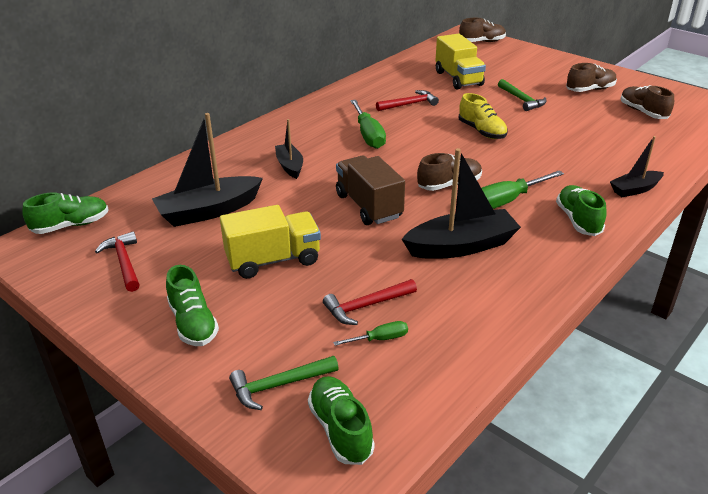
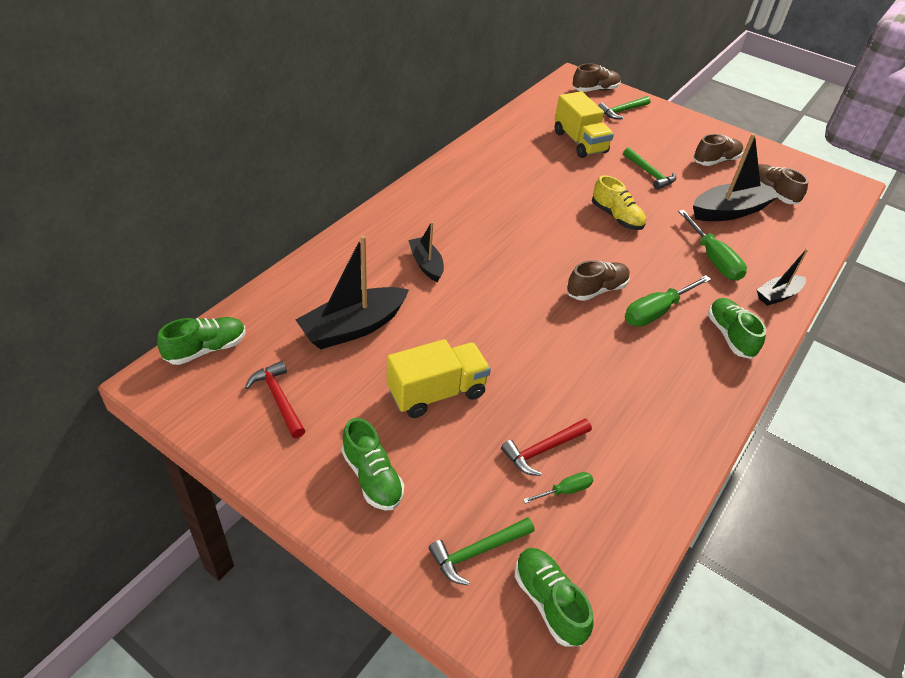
camera: 10 degrees left, 10 degrees up
(368, 135) = (500, 221): green screwdriver -> green screwdriver (713, 259)
(368, 206) = (520, 319): brown truck -> none
(409, 104) = (535, 178): red hammer -> none
(461, 246) = (622, 371): black boat -> black boat (729, 211)
(505, 56) = (622, 111): none -> green hammer

